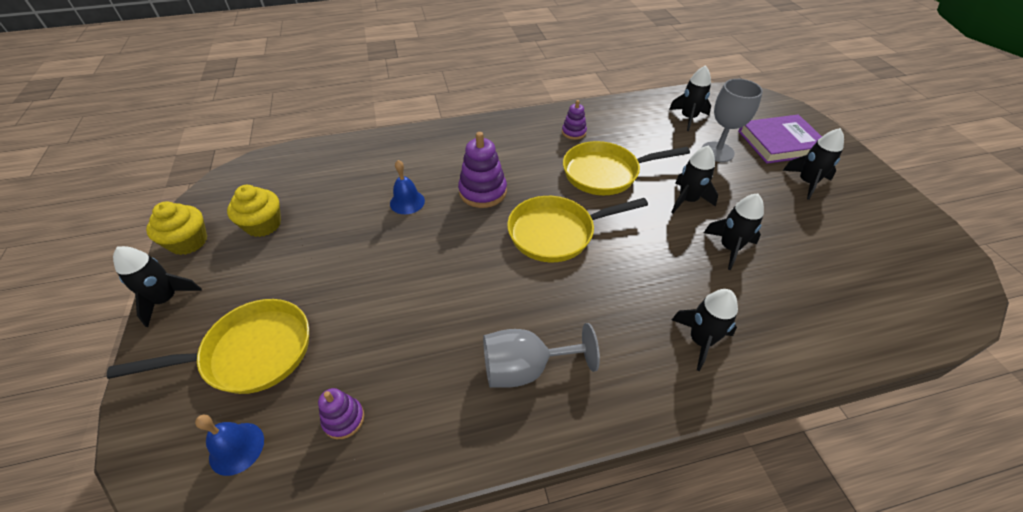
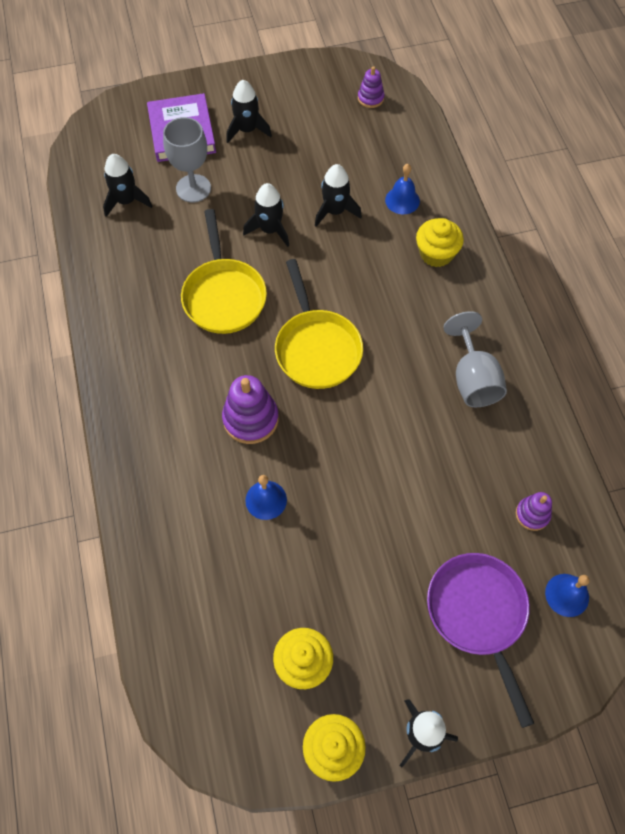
camera: 90 degrees left, 15 degrees up
(251, 353) = (478, 615): yellow pan -> purple pan
(574, 132) = (143, 320): purple stacking toy -> purple stacking toy (370, 98)
(700, 340) = (436, 253): black rocket -> yellow cupcake
(770, 309) = (402, 200): none -> blue bell

